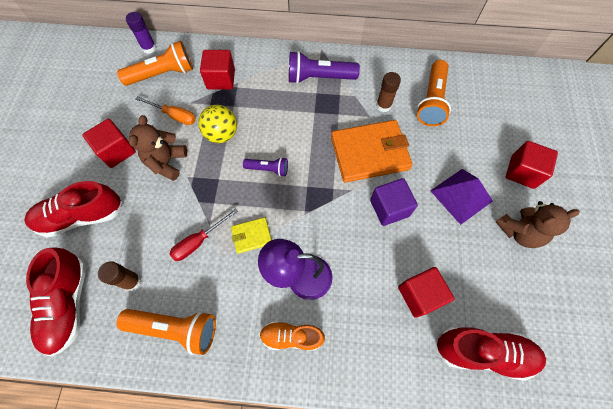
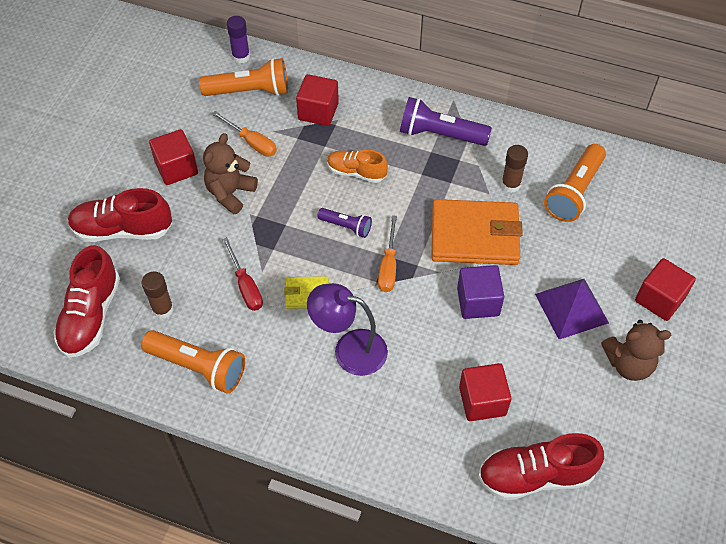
camera: 15 degrees right, 10 degrees down
(198, 241) = (245, 286): red screwdriver -> red screwdriver turned 90 degrees counterclockwise
(222, 134) = (302, 175): yellow ball -> none
(291, 336) = (322, 406): orange shoe -> orange shoe (356, 172)
(310, 195) = (388, 266): none -> orange screwdriver
(483, 352) = (535, 475): red shoe -> red shoe turned 150 degrees clockwise

